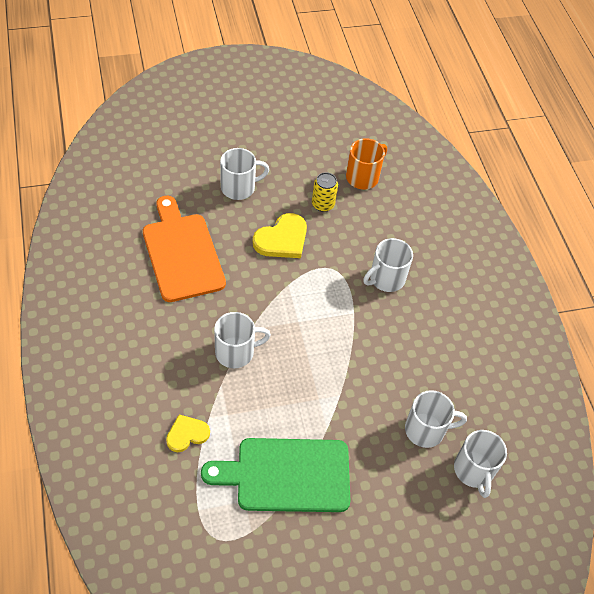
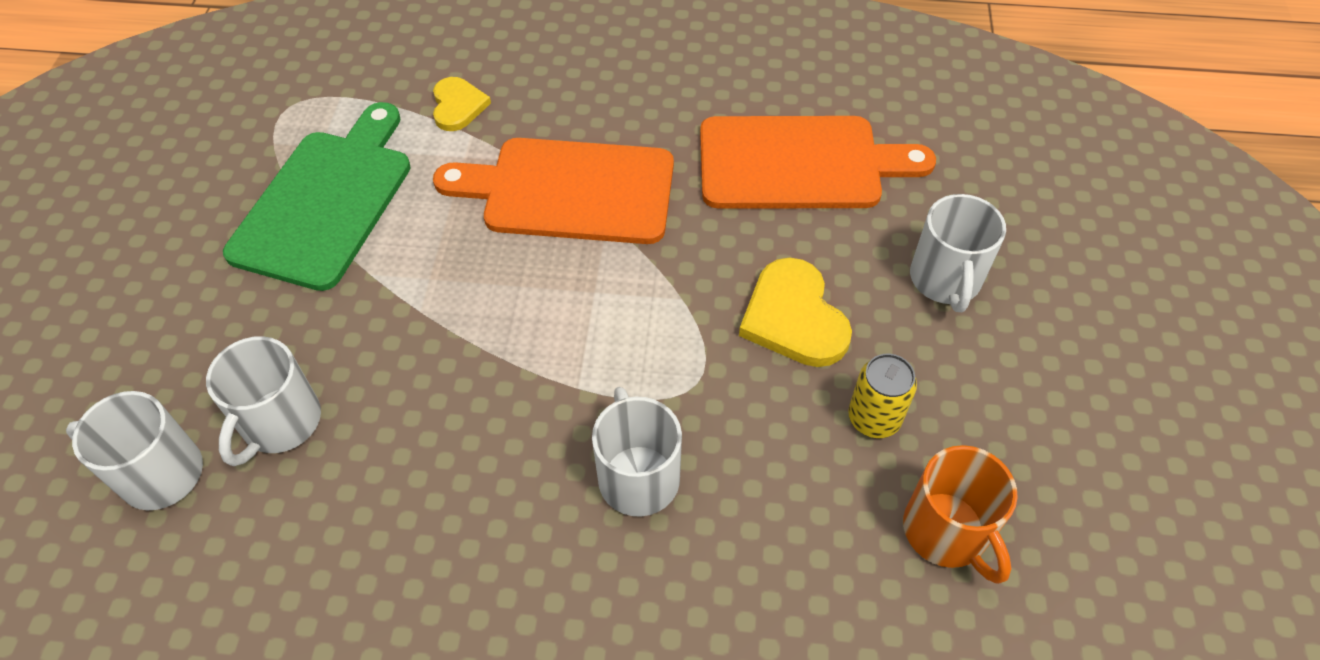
camera: 115 degrees right, 0 degrees up
(236, 352) = (570, 191): white mug -> orange cutting board

